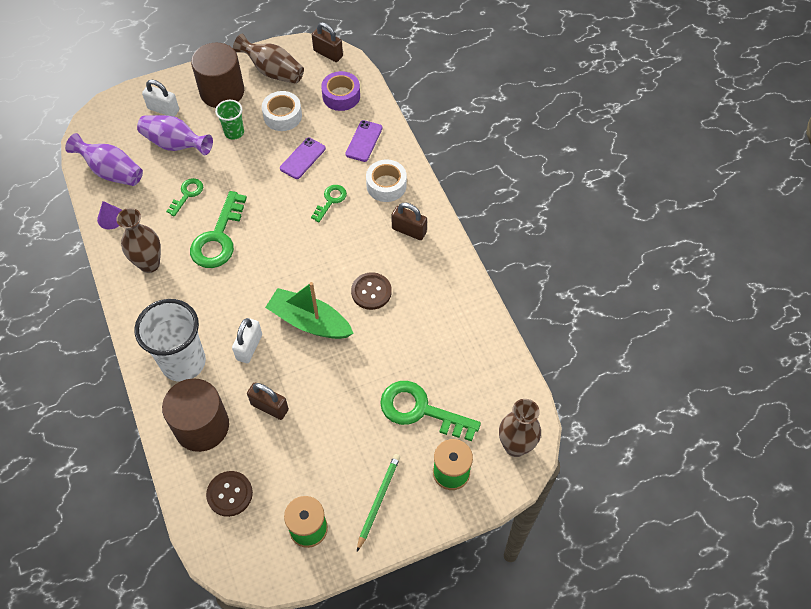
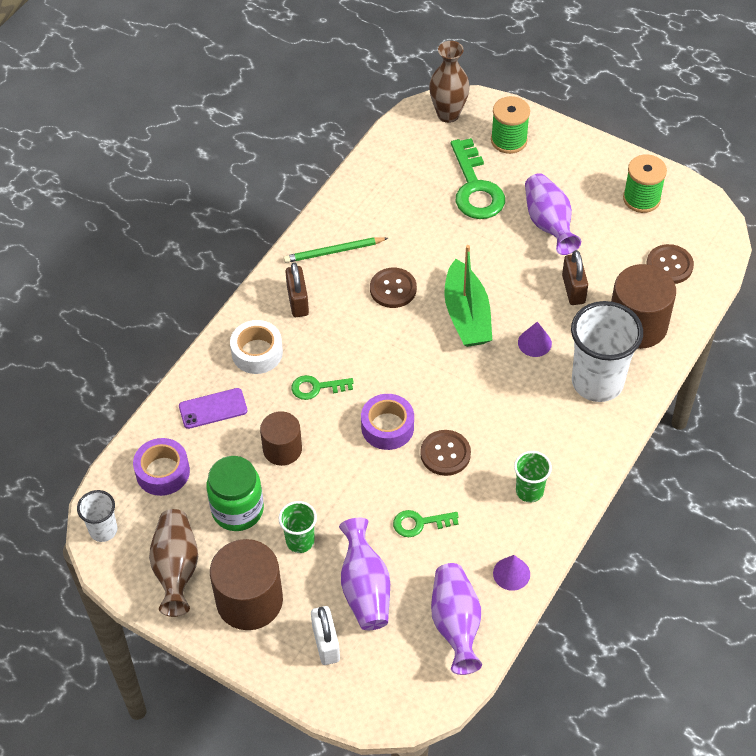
camera: 125 degrees left, 5 degrees down
(149, 264) = (529, 491): brown vase -> green cup
(218, 237) = (445, 454): green key -> brown button
(249, 347) = (534, 343): white padlock -> purple cone
(266, 219) = (387, 427): none -> purple tape
(282, 116) = (237, 510): white tape -> green jar
(302, 158) = (282, 449): purple phone -> brown cylinder
(328, 53) = (103, 530): brown padlock -> white cup
(342, 437) = (549, 224): none -> purple vase
(378, 500) = (576, 170): green pencil -> green pencil (334, 252)

